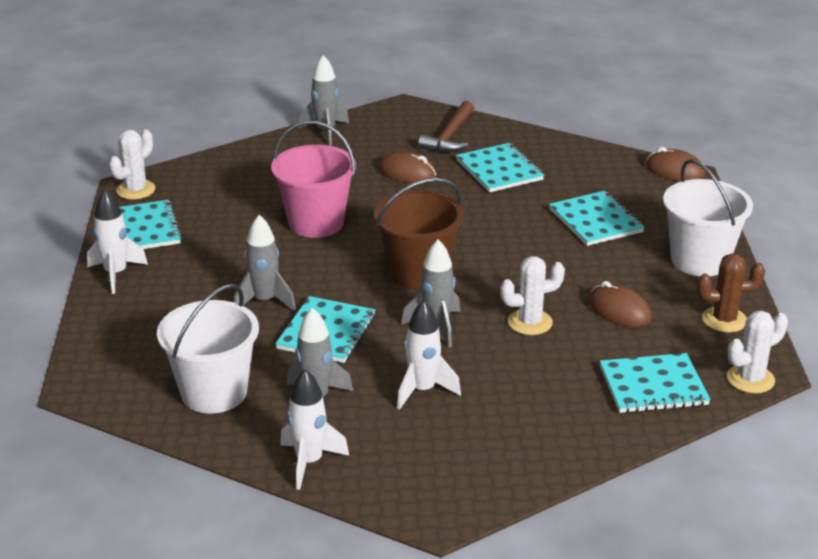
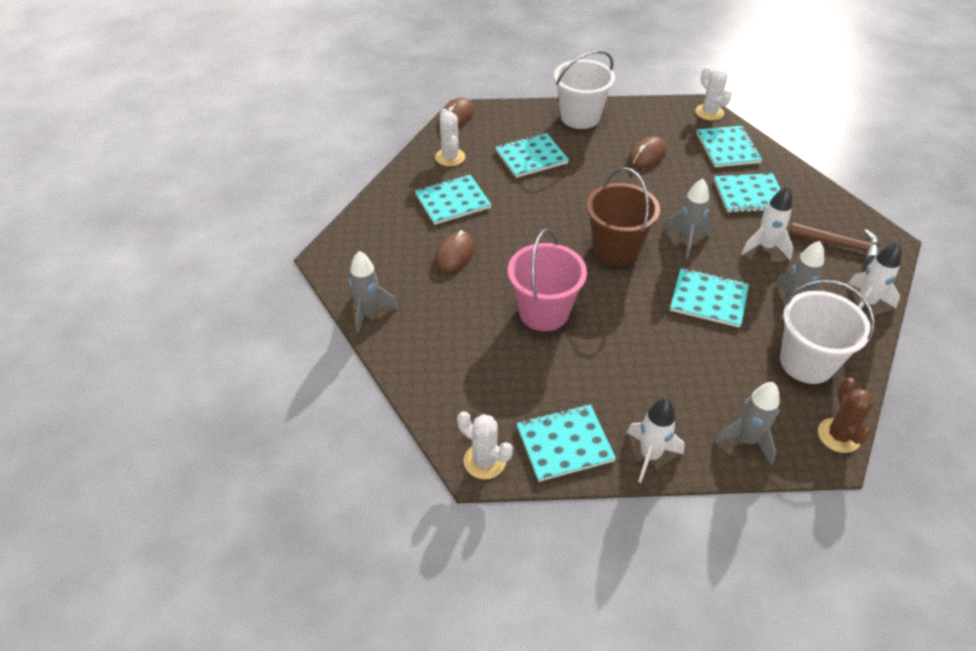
camera: 90 degrees left, 15 degrees up
(264, 301) = (673, 340): grey rocket -> grey rocket (747, 440)
(450, 136) = (389, 228): brown hammer -> brown hammer (840, 245)
(530, 322) = (670, 195): white cactus -> white cactus (450, 157)
(538, 392) = (749, 195): none -> turquoise notebook
(724, 320) = (649, 115): brown cactus -> brown cactus (838, 435)

